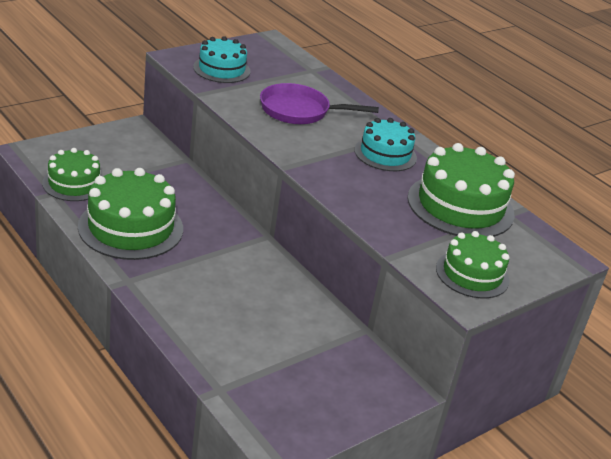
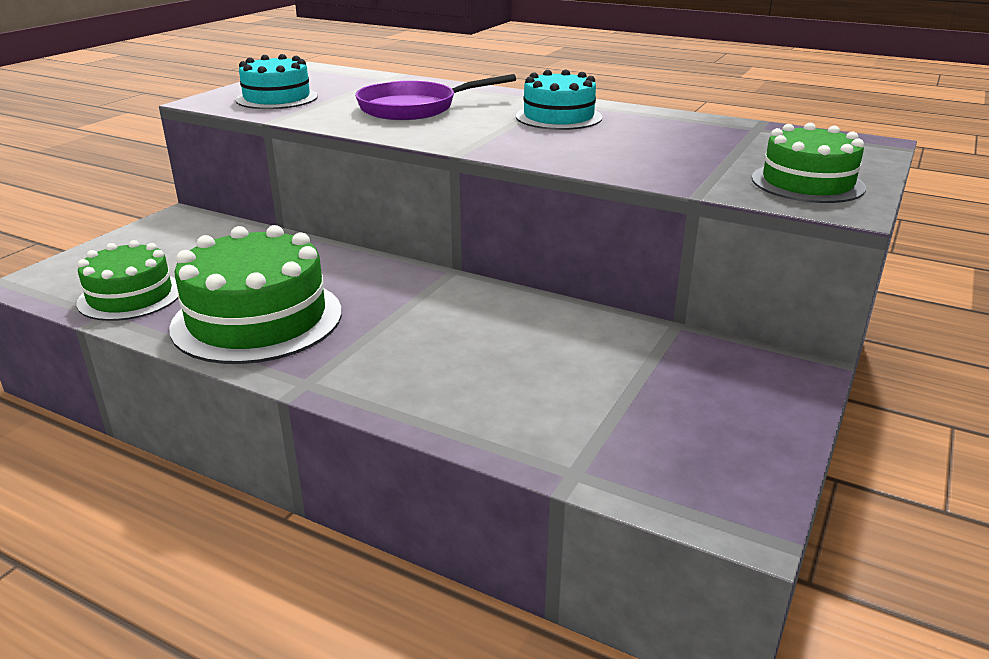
camera: 20 degrees left, 5 degrees down
(460, 206) = (700, 134): green cake -> none

